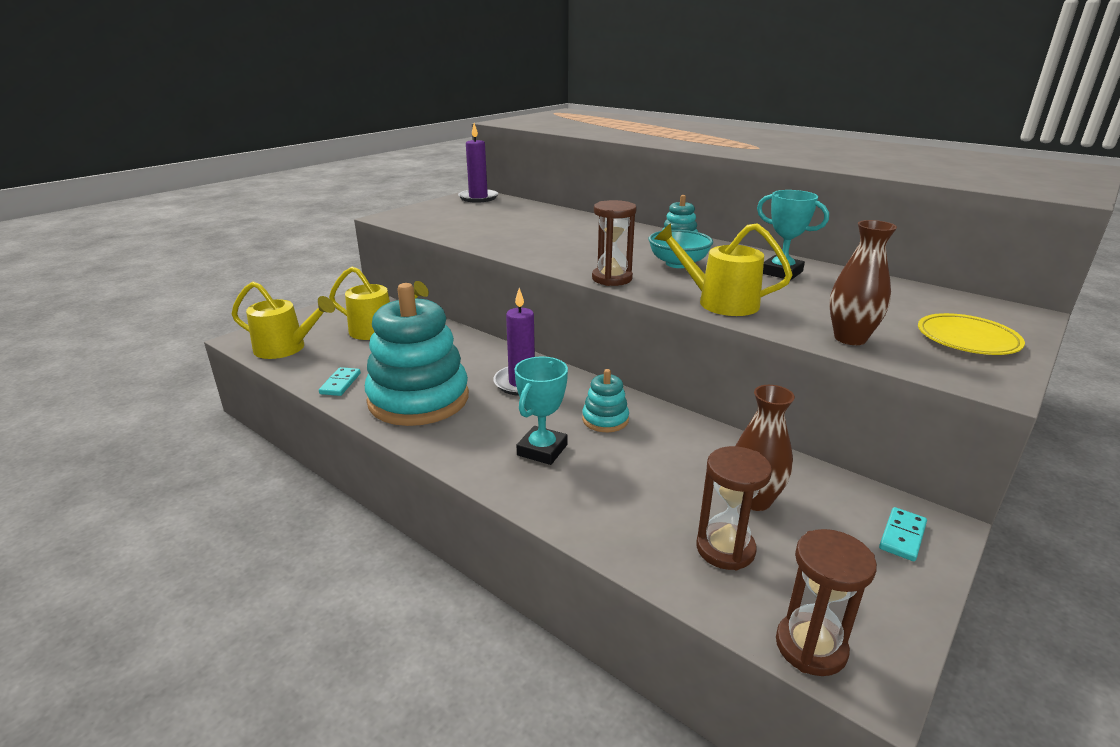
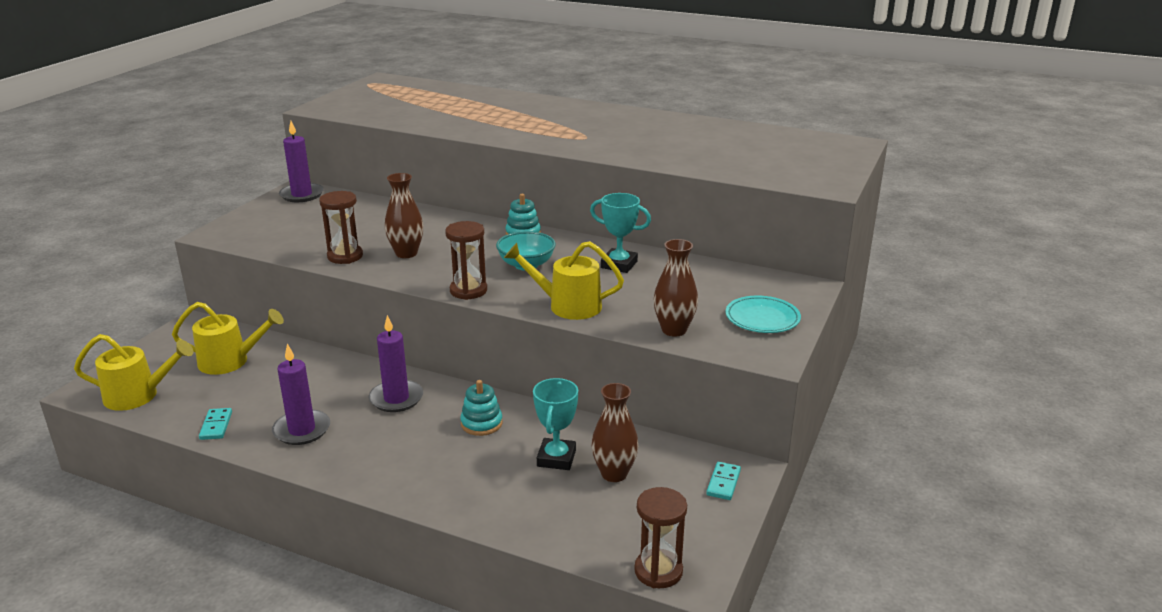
camera: 15 degrees left, 0 degrees up
(418, 399) = (302, 430): turquoise stacking toy -> purple candle
(542, 450) = (432, 460): turquoise trophy -> turquoise trophy (556, 458)
(557, 244) = (406, 253): none -> brown vase
(725, 549) = (594, 515): brown hourglass -> brown hourglass (345, 256)
(967, 339) = (762, 318): yellow plate -> turquoise plate

